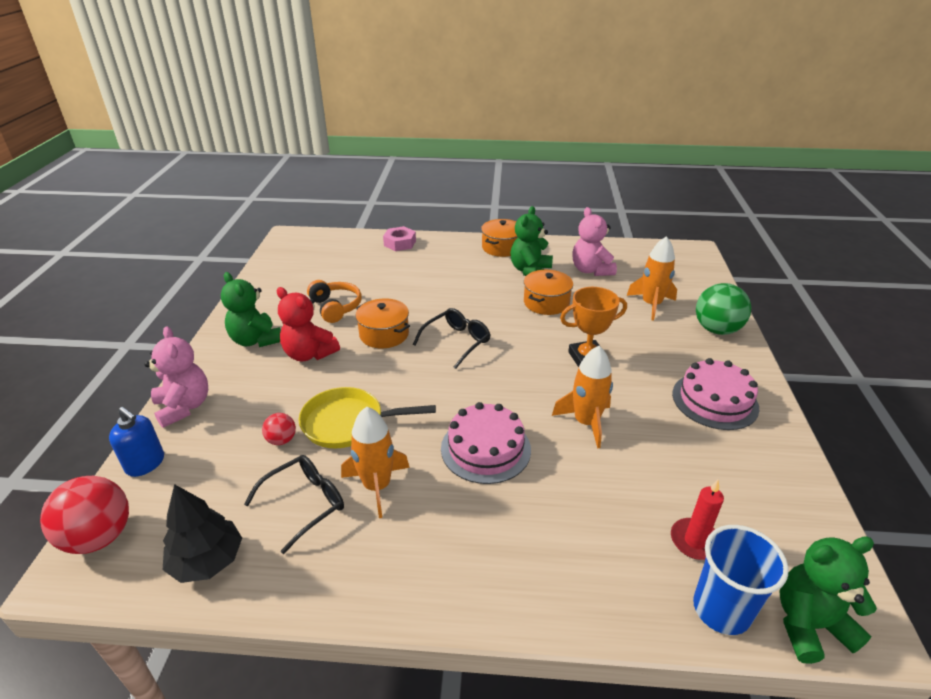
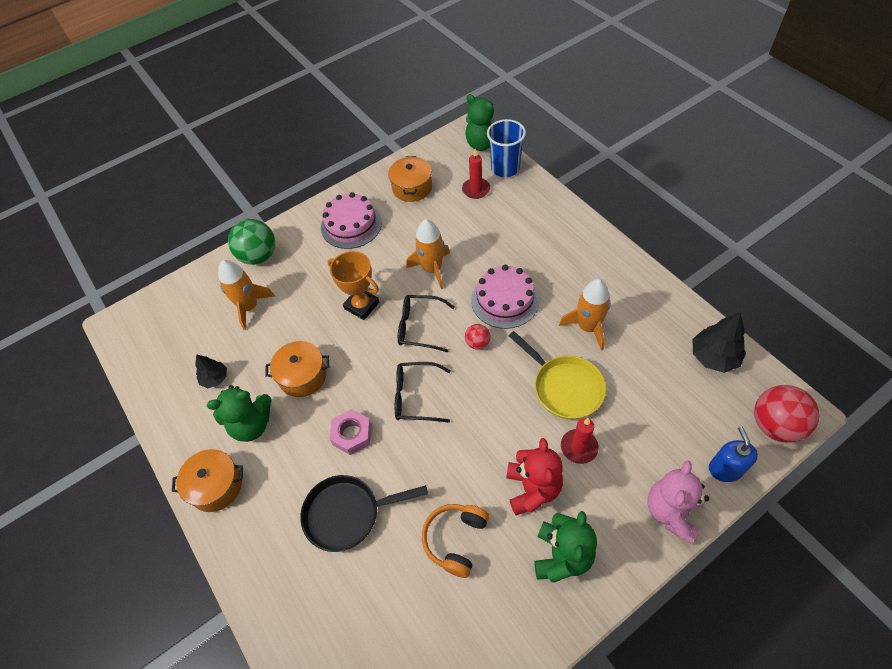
camera: 125 degrees left, 20 degrees up
(281, 440) = (619, 410): red ball -> red ball (477, 343)
(295, 395) = (579, 447): none -> red candle
(305, 504) = (637, 349): black glasses -> black glasses (419, 327)
(384, 334) = (455, 457): orange pot -> orange pot (412, 187)
(400, 243) = (279, 606): pink nut -> pink nut (352, 434)
(415, 279) = (347, 514): none -> black pan
(591, 270) = (215, 378): pink teddy bear -> black tree

